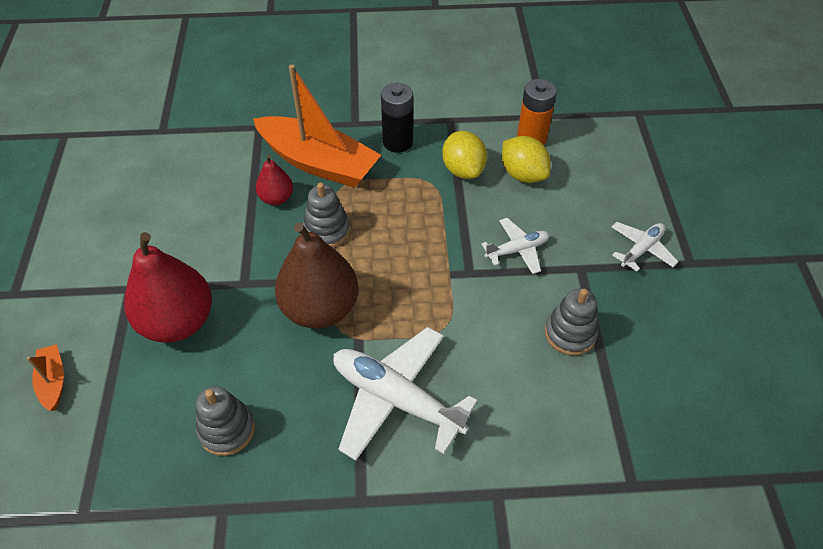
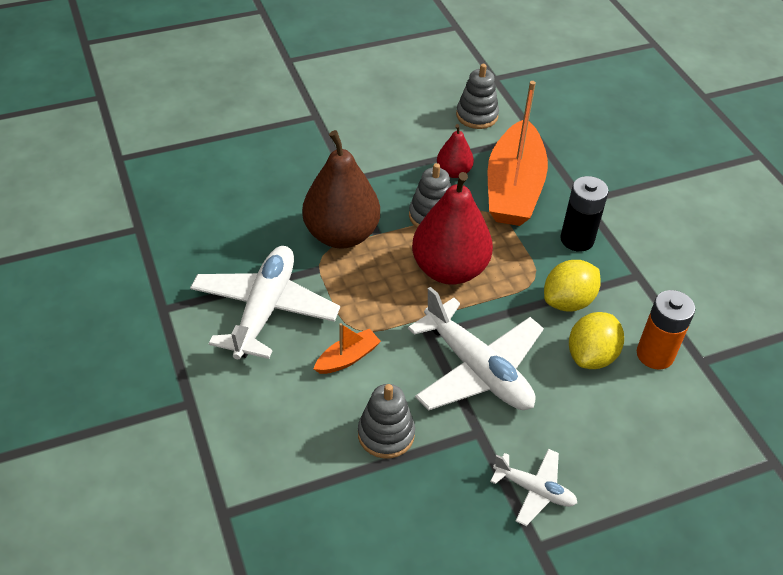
camera: 70 degrees right, 5 degrees down
(53, 381) = (219, 106): orange boat -> orange boat (347, 358)
(178, 322) = (294, 152): red pear -> red pear (449, 269)
(227, 429) = (205, 210): grey stacking toy -> grey stacking toy (477, 115)
(517, 250) = (477, 369): white plane -> white plane, size x1.90

